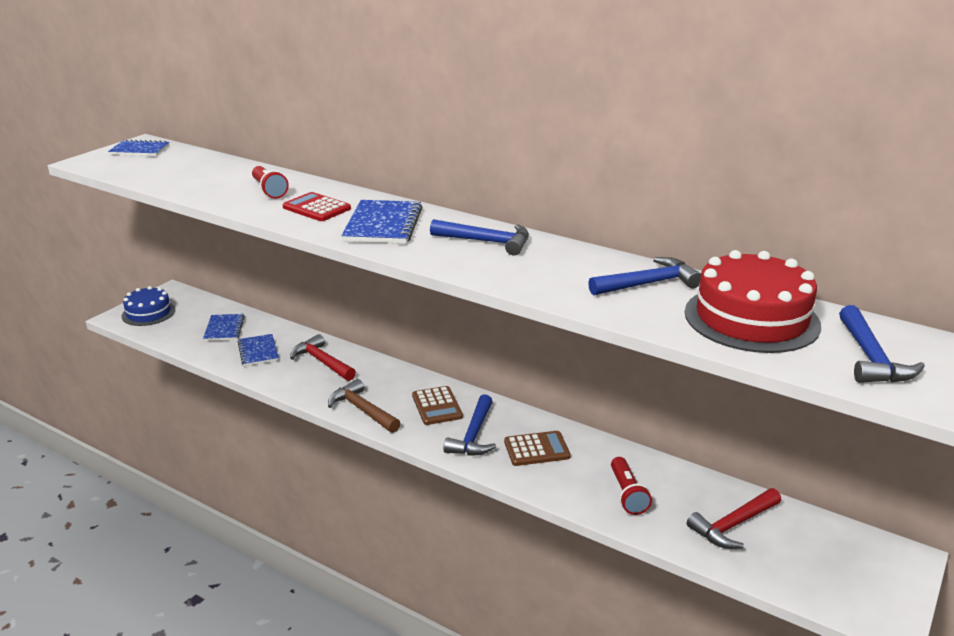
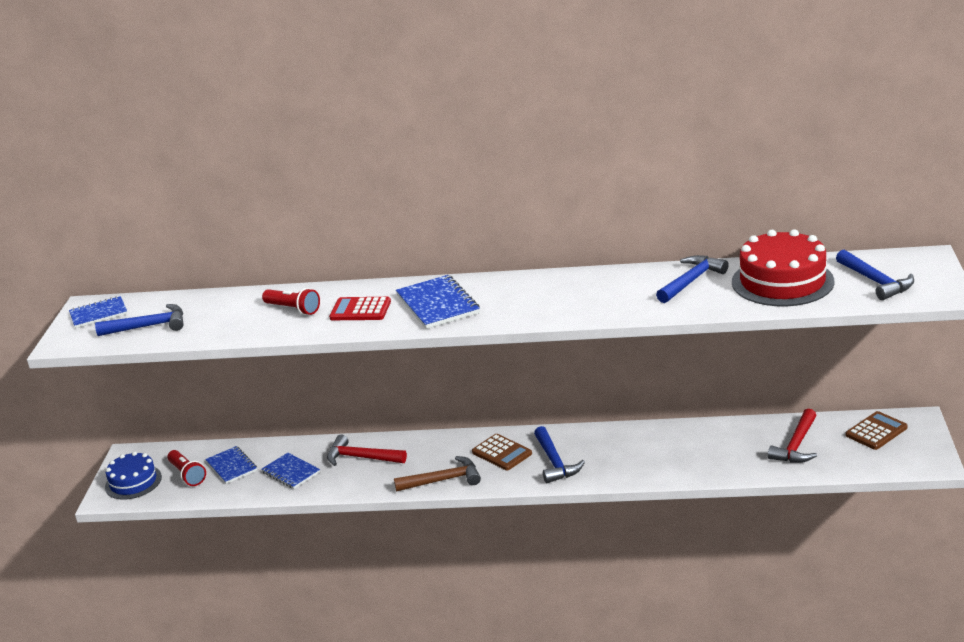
camera: 25 degrees left, 0 degrees up
(362, 410) = (443, 480): brown hammer -> brown hammer turned 150 degrees clockwise
(486, 242) = (538, 290): blue hammer -> blue hammer (149, 326)
(536, 449) = (613, 452): brown calculator -> brown calculator (876, 431)
(627, 494) = (708, 456): red flashlight -> red flashlight (187, 475)

